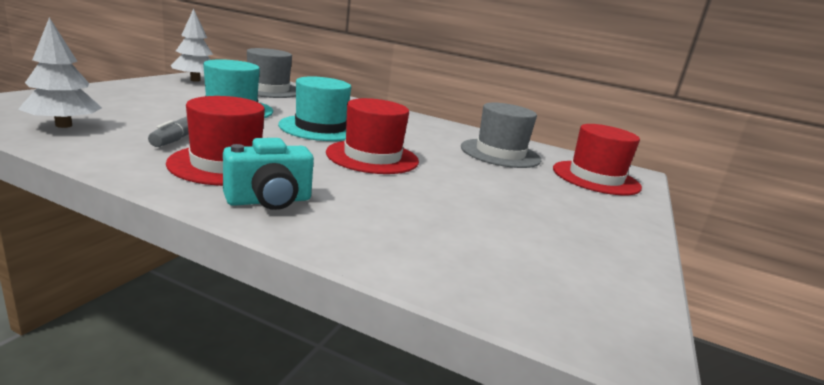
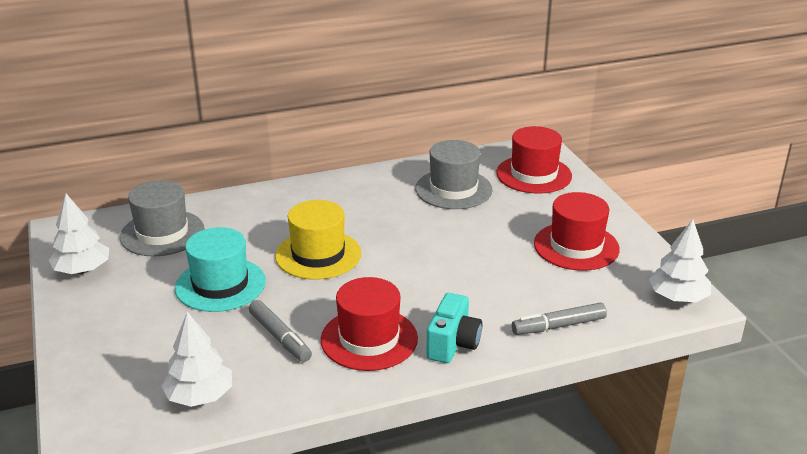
camera: 40 degrees left, 10 degrees up
(320, 128) = (318, 255): turquoise hat -> yellow hat
(372, 157) = (409, 260): red hat -> red hat (576, 246)
(393, 250) = (558, 326): none -> grey marker
(604, 323) = (677, 298): none -> white tree

